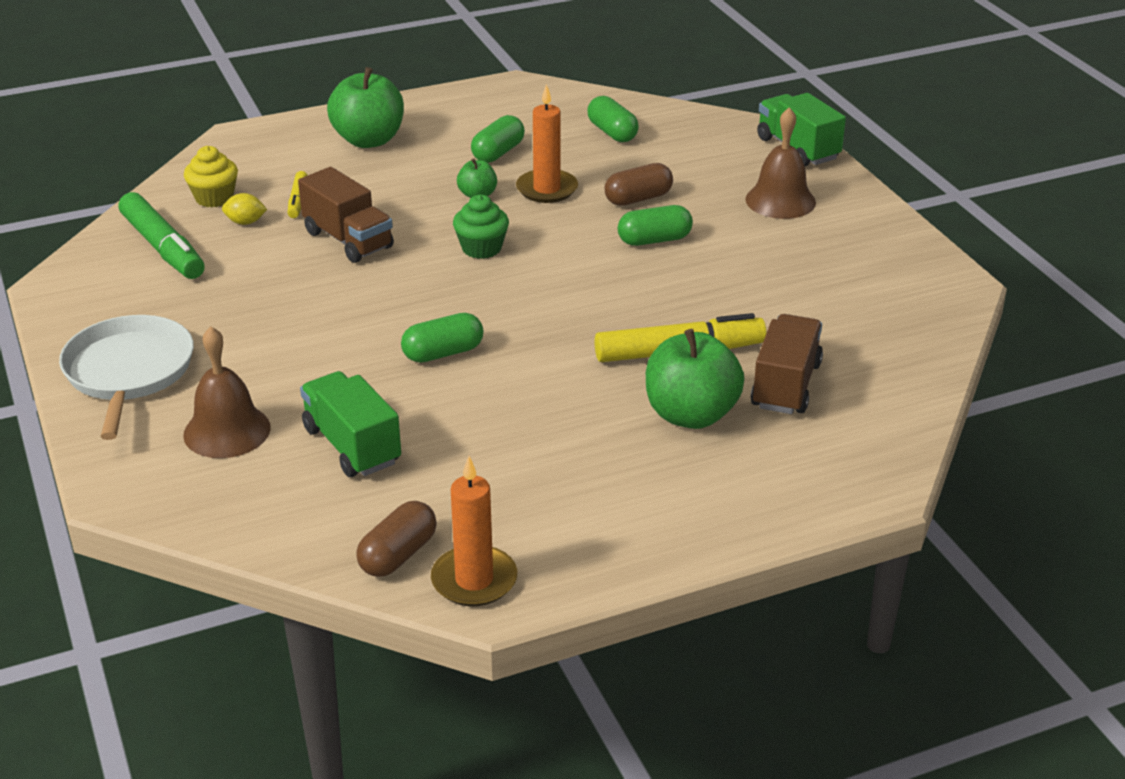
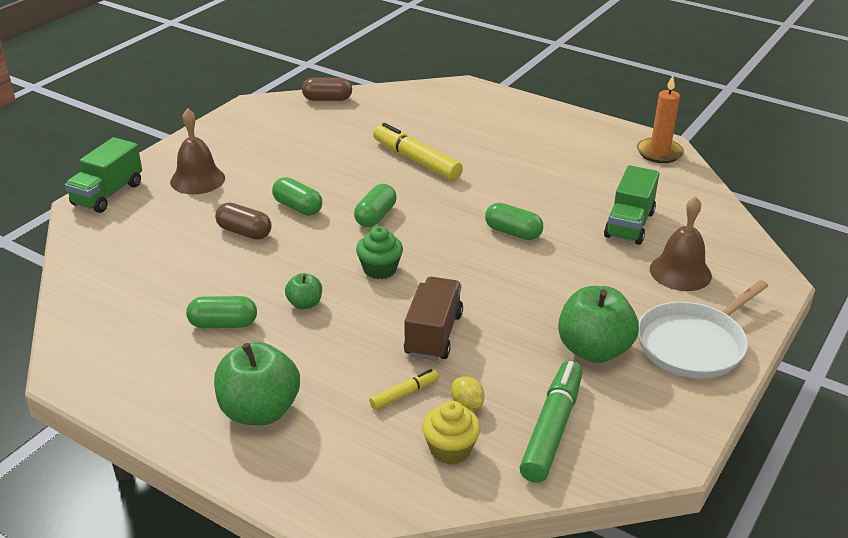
camera: 125 degrees left, 0 degrees up
(398, 555) = (676, 177): brown capsule -> brown capsule (327, 99)
(547, 189) = (265, 275): orange candle -> none
(612, 133) = (139, 281): green capsule -> green capsule (375, 216)
(691, 415) = (468, 141): green apple -> green apple (594, 350)
(786, 385) = (410, 125): brown truck -> none

